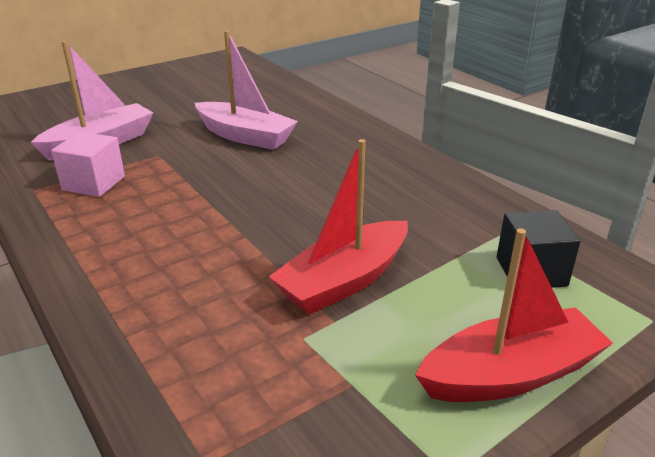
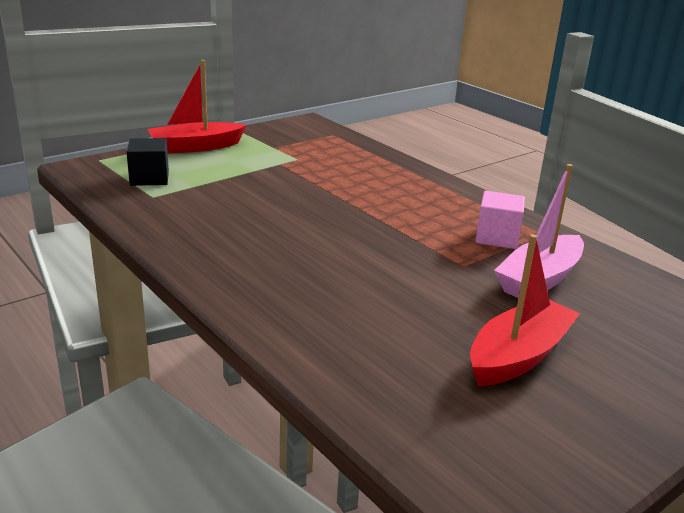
camera: 175 degrees right, 5 degrees down
(245, 136) = (381, 287): pink boat -> none
(344, 281) = (273, 177): red boat -> red boat (518, 356)

